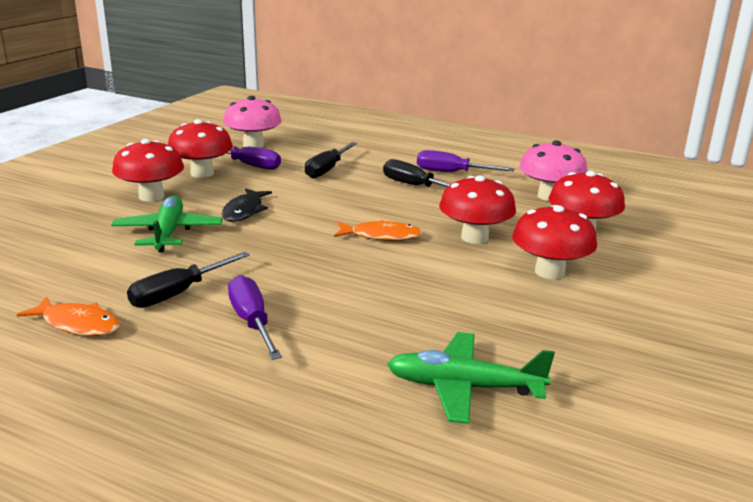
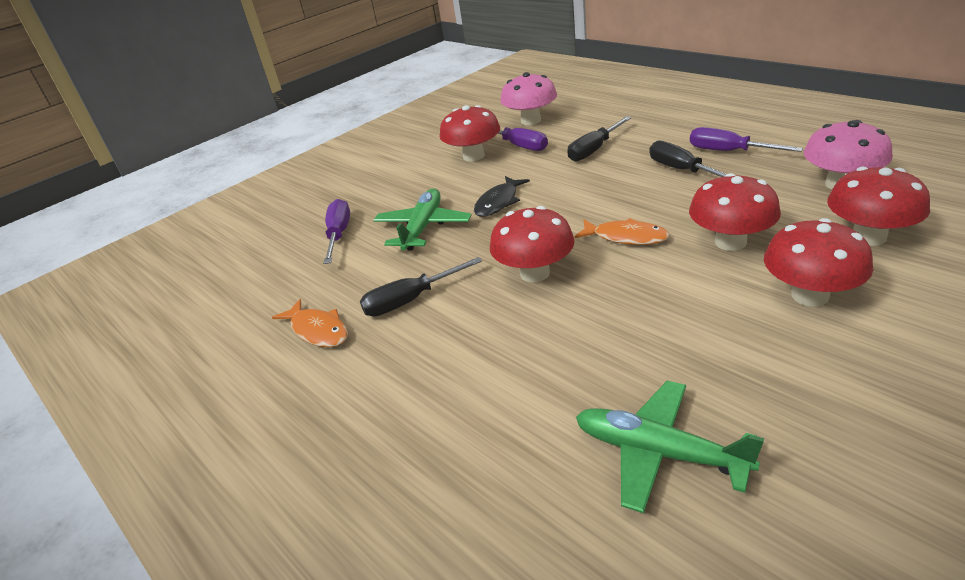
camera: 25 degrees right, 10 degrees up
(151, 196) = (421, 184): red mushroom -> red mushroom (535, 273)
(252, 322) = (465, 340): purple screwdriver -> purple screwdriver (339, 234)

